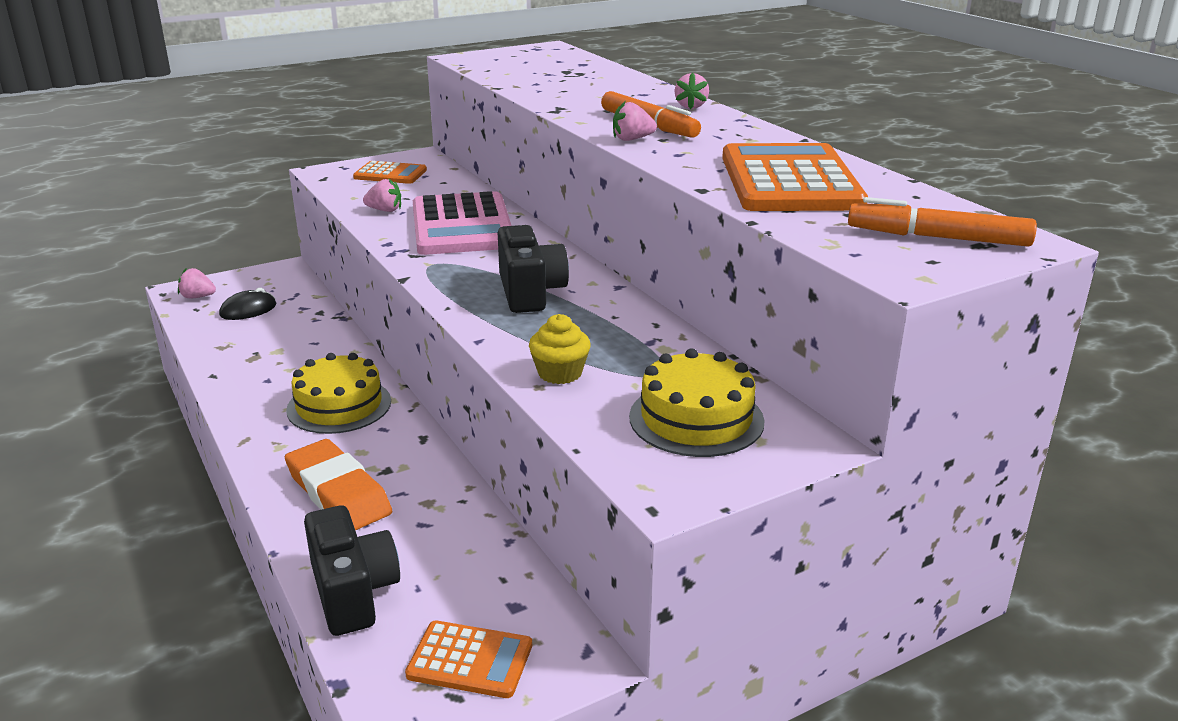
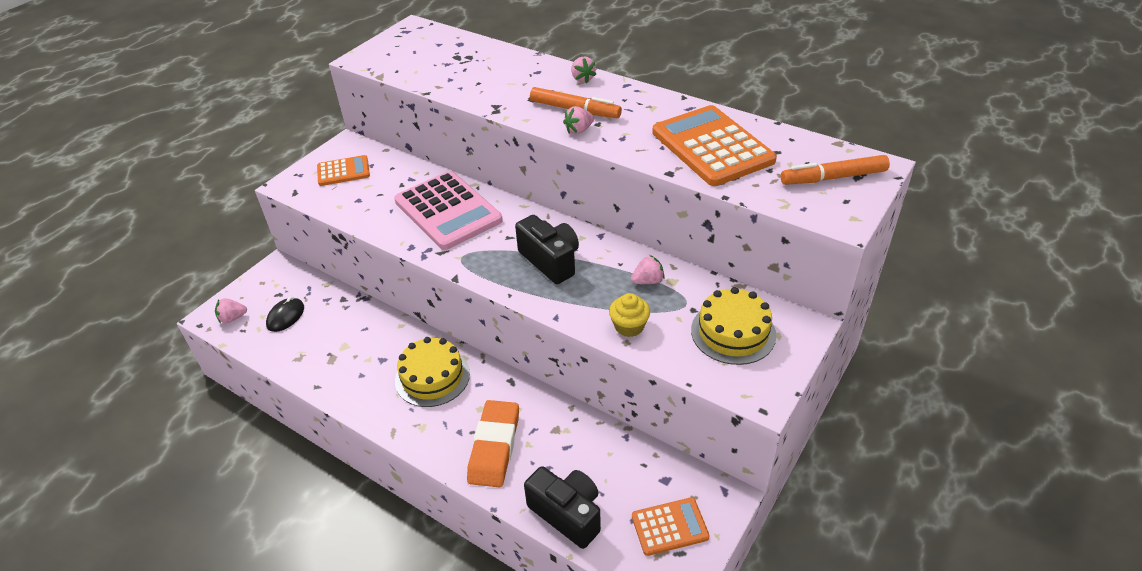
camera: 25 degrees left, 15 degrees up
(338, 493) = (494, 447): orange eraser -> orange eraser turned 75 degrees clockwise
(385, 210) = (377, 213): pink strawberry -> pink strawberry (647, 281)

